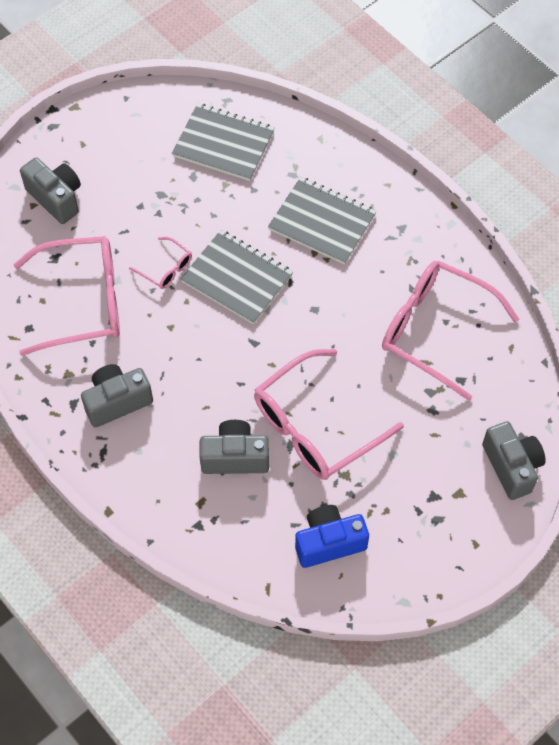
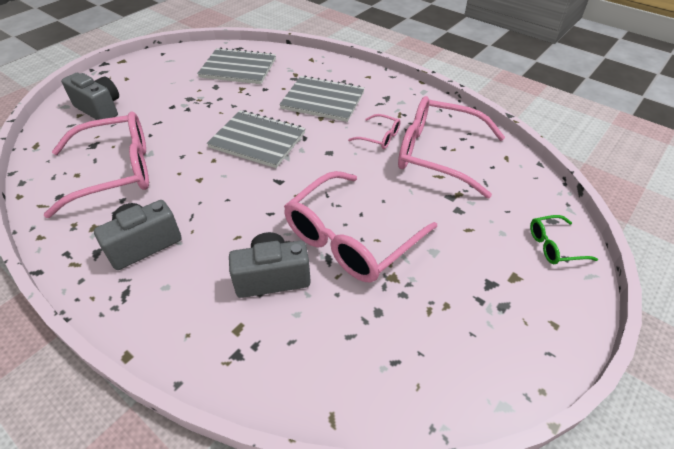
camera: 10 degrees left, 15 degrees down
(166, 268) = (194, 141): pink glasses -> pink glasses (379, 137)
(329, 542) = (393, 349): blue camera -> none
(512, 466) = (554, 246): grey camera -> green glasses

